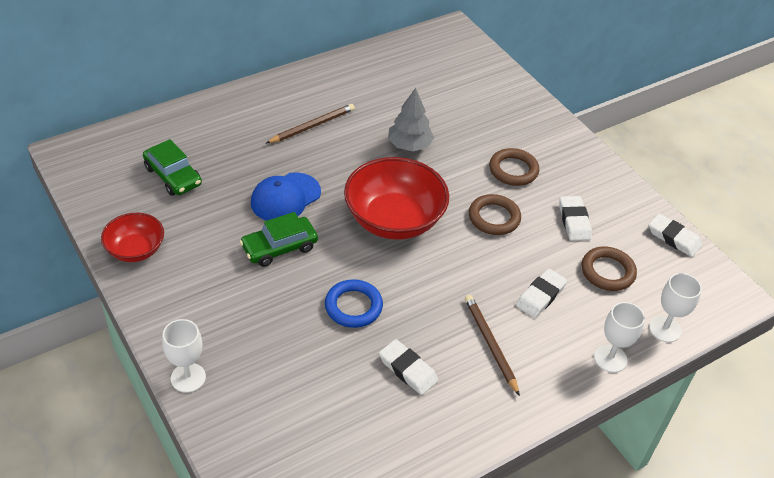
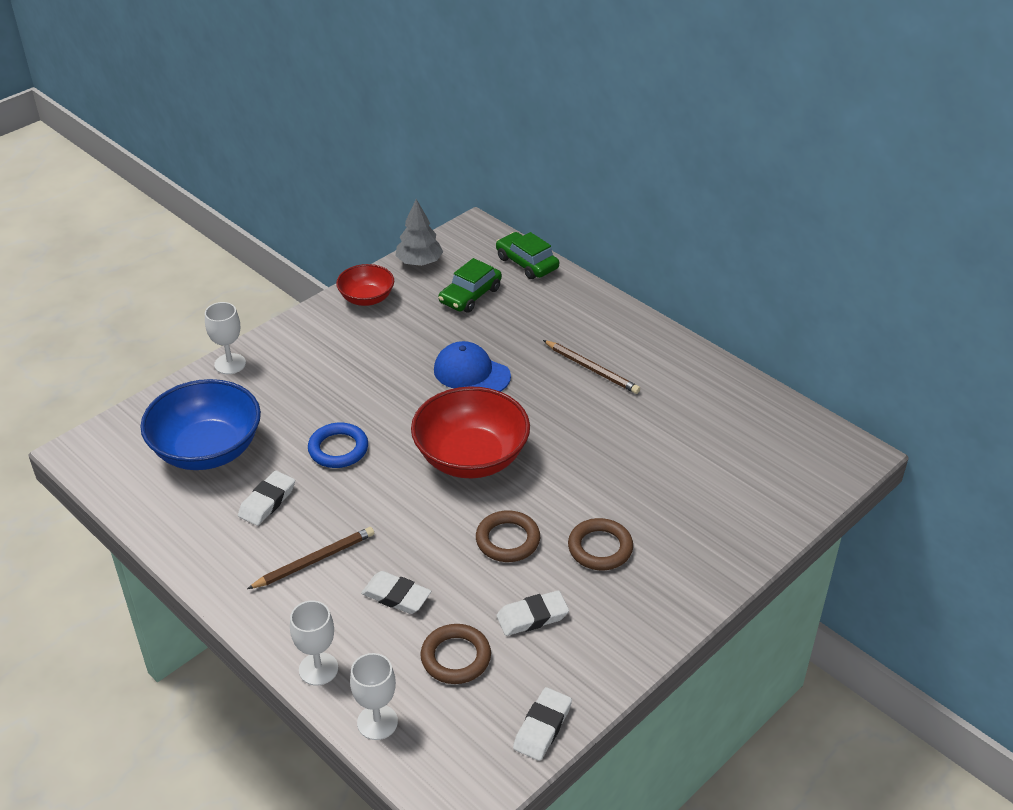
camera: 80 degrees right, 5 degrees down
(279, 247) = (400, 384): green car -> green car (527, 263)
(319, 411) = (207, 450): none -> blue bowl
(409, 145) = (599, 450): grey tree -> grey tree (419, 262)

